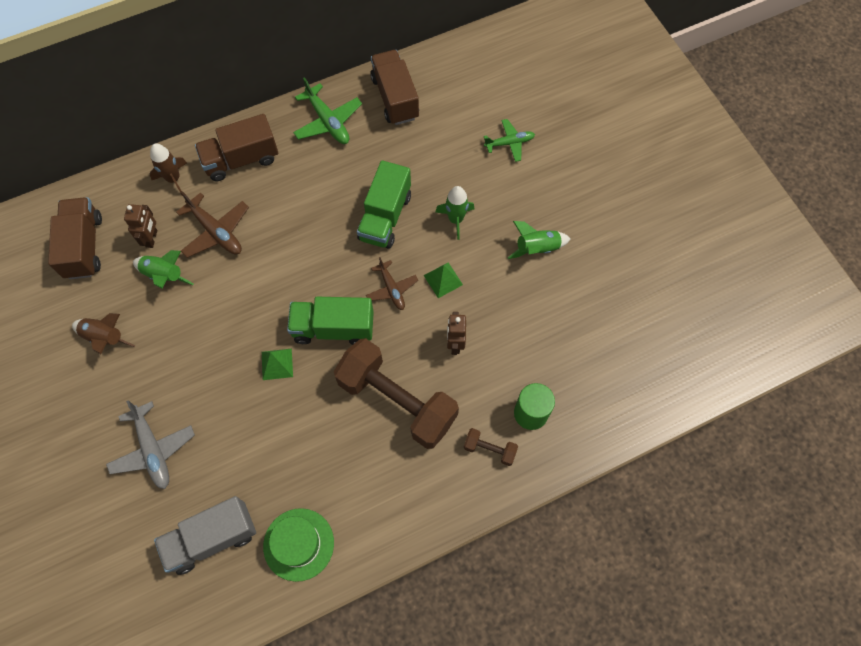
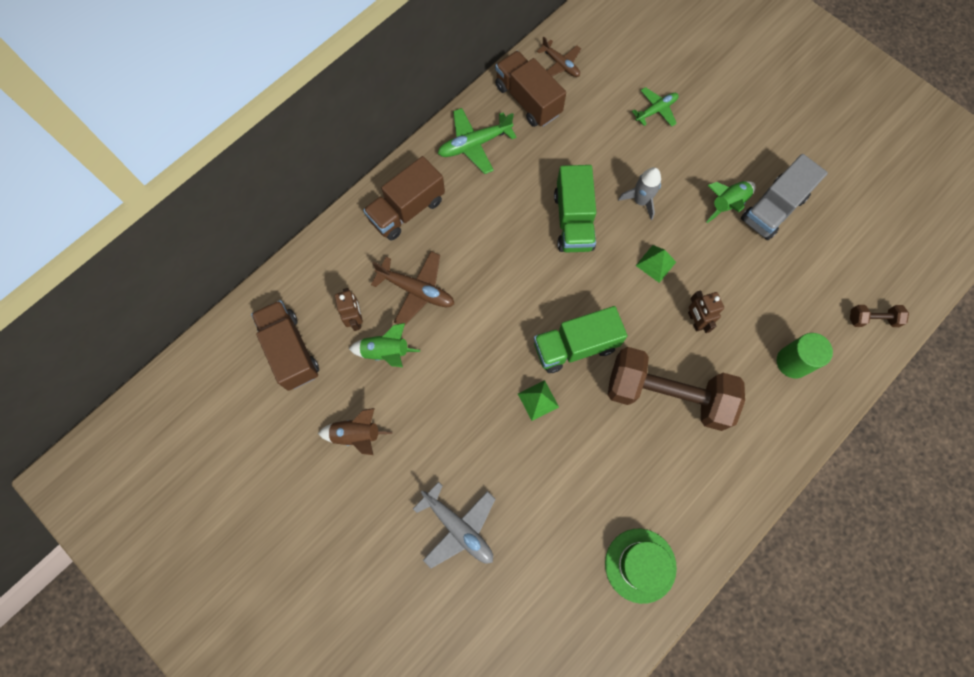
camera: 20 degrees left, 5 degrees up
(173, 179) = (348, 252): brown rocket -> none
(212, 538) = (556, 591): grey truck -> grey truck (773, 209)
(328, 122) = (474, 144): green plane -> green plane turned 120 degrees clockwise
(392, 289) = (612, 289): brown plane -> brown plane (560, 64)
(455, 219) = (640, 201): green rocket -> grey rocket
(489, 449) = (772, 409): brown dumbbell -> brown dumbbell (872, 319)

